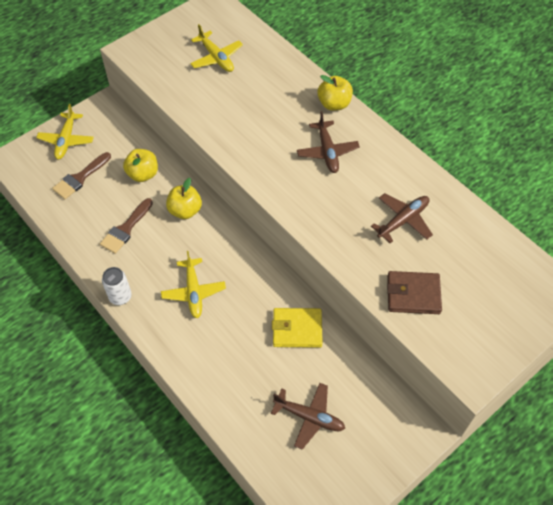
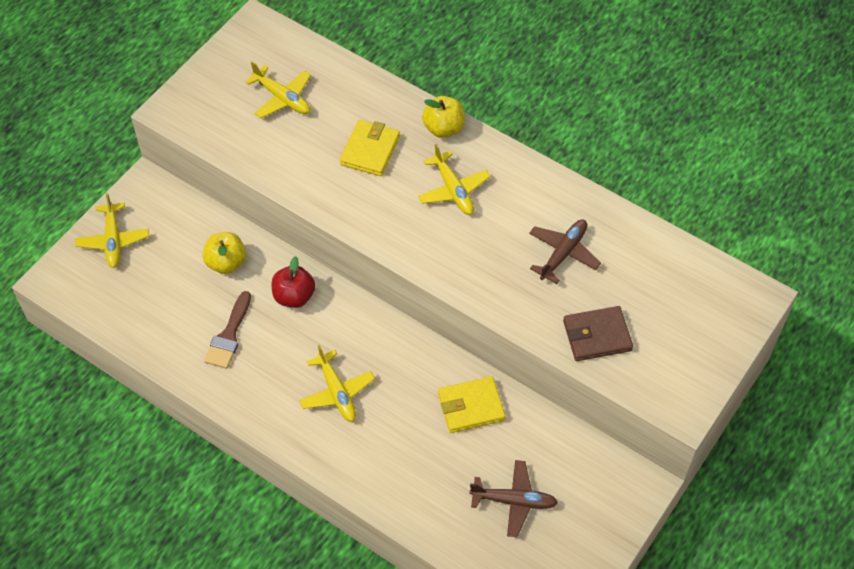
camera: 15 degrees left, 0 degrees up
(80, 178) = (148, 285): brown brush -> none
(120, 297) = (251, 418): white can -> none
(185, 210) = (294, 296): yellow apple -> red apple
(271, 109) = (370, 150): none -> yellow wallet
(327, 152) = (453, 190): brown plane -> yellow plane

